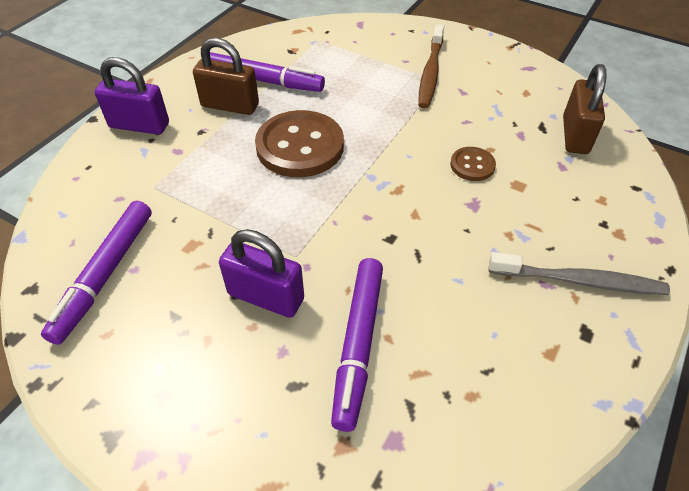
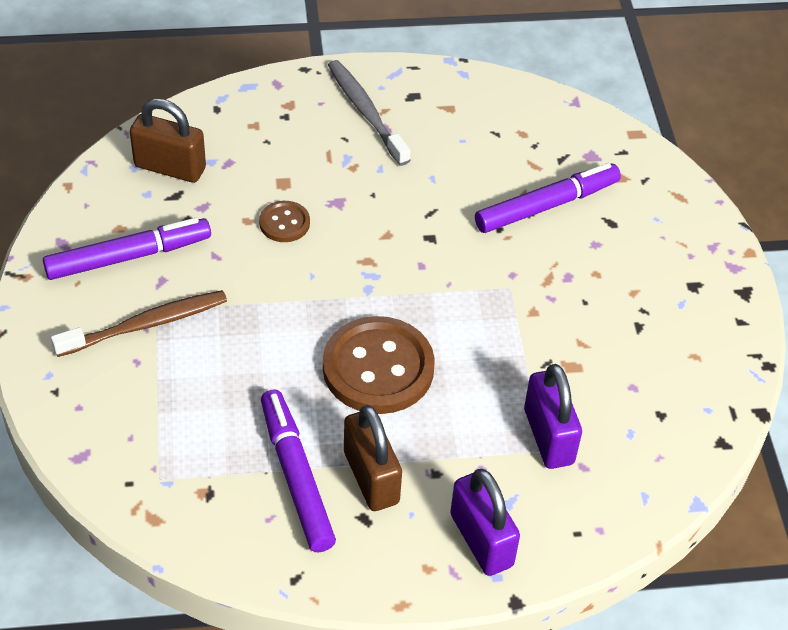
camera: 130 degrees left, 0 degrees up
(105, 275) = (658, 401): purple marker -> purple marker (128, 256)
(266, 297) = (565, 281): purple padlock -> purple padlock (548, 436)
(575, 135) = (170, 167): brown padlock -> brown padlock turned 45 degrees clockwise

